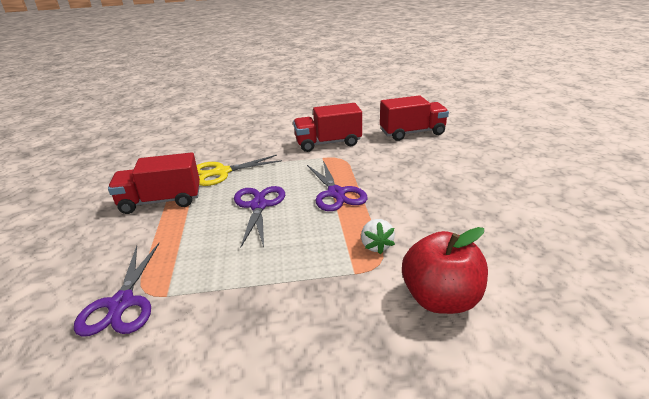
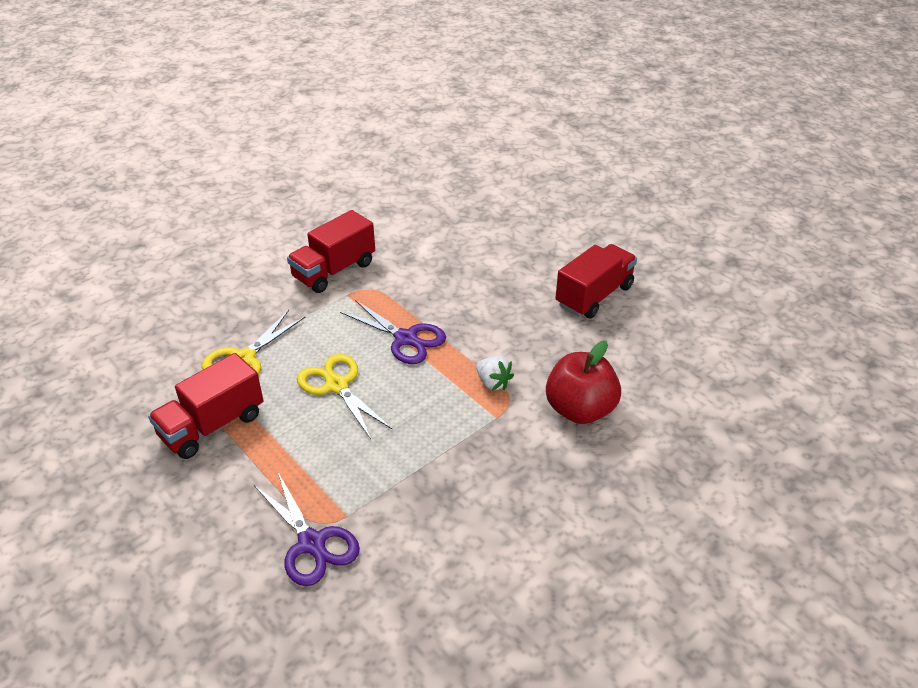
camera: 35 degrees left, 10 degrees up
(258, 206) = (337, 386): purple scissors -> yellow scissors
(412, 133) = (419, 223): red truck -> red truck (594, 296)

